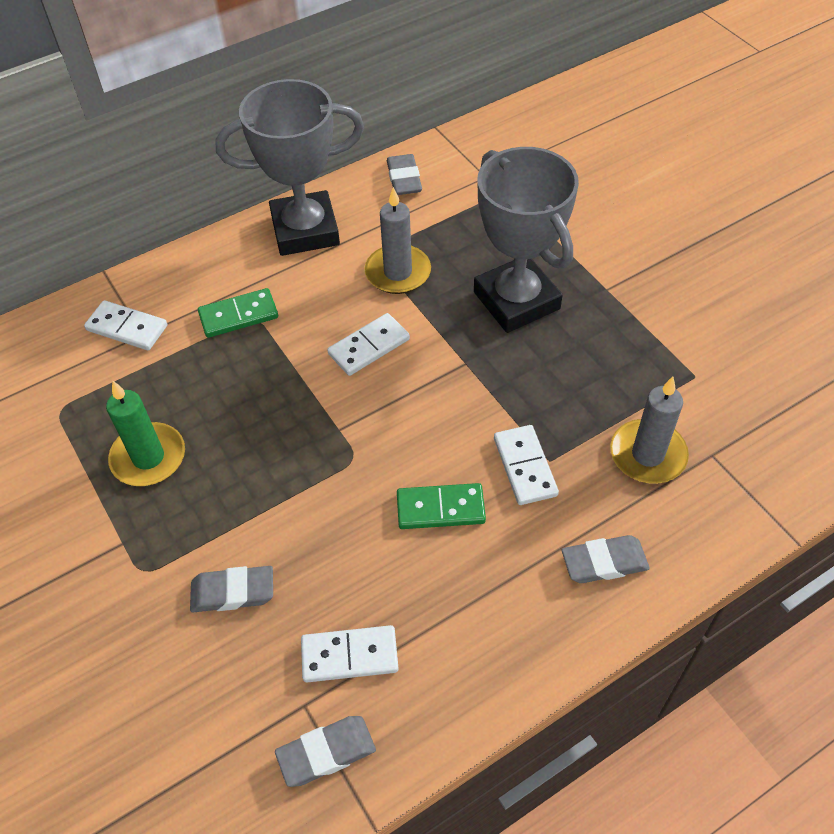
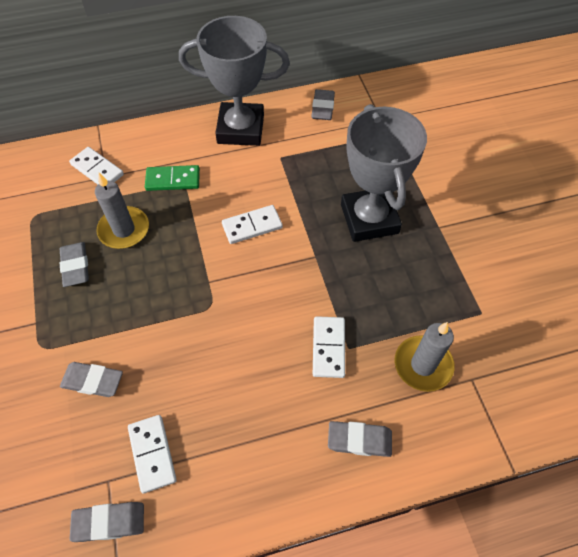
camera: 15 degrees right, 5 degrees up
(148, 457) = (75, 266): green candle -> grey eraser
(349, 655) = (152, 454): white domino -> white domino turned 60 degrees clockwise
(398, 272) = (292, 176): grey candle -> grey candle (124, 230)
(440, 509) = (256, 362): green domino -> none

